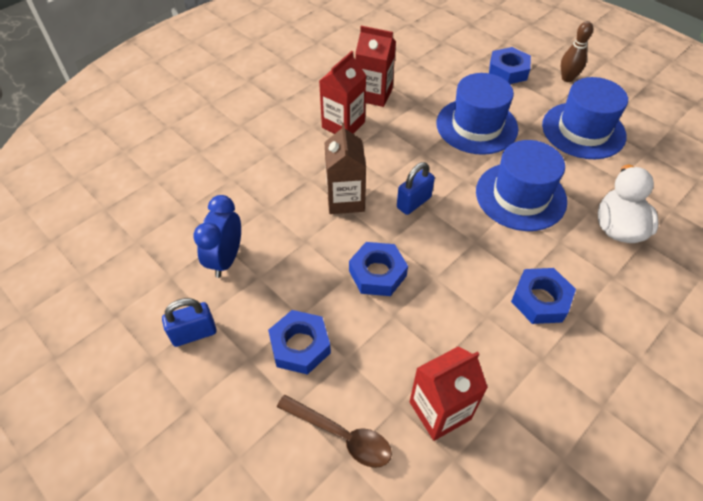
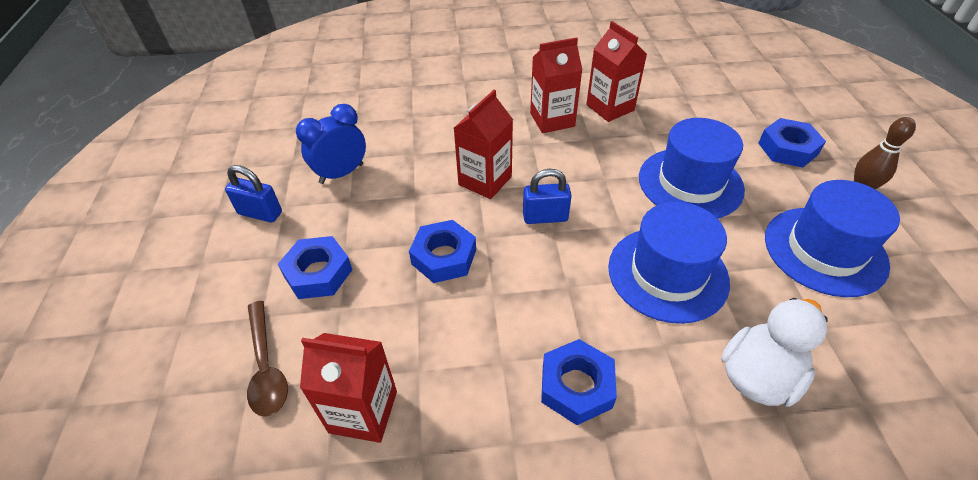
camera: 40 degrees right, 5 degrees down
(345, 199) = (485, 181): brown carton -> red carton

